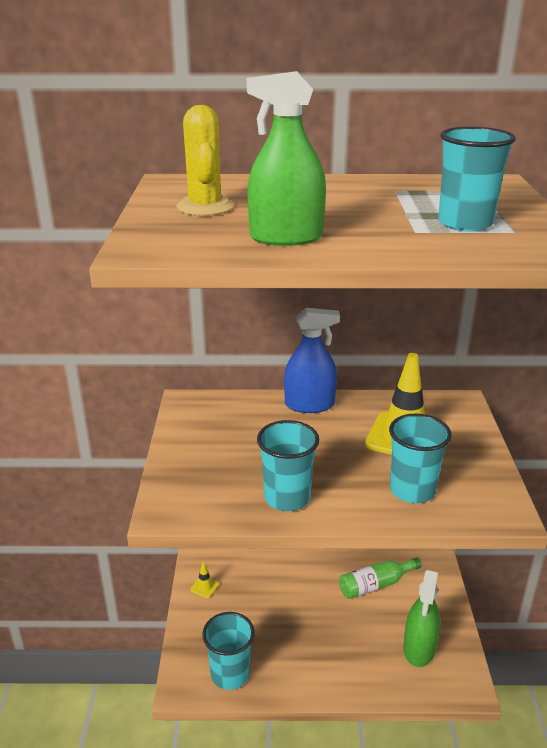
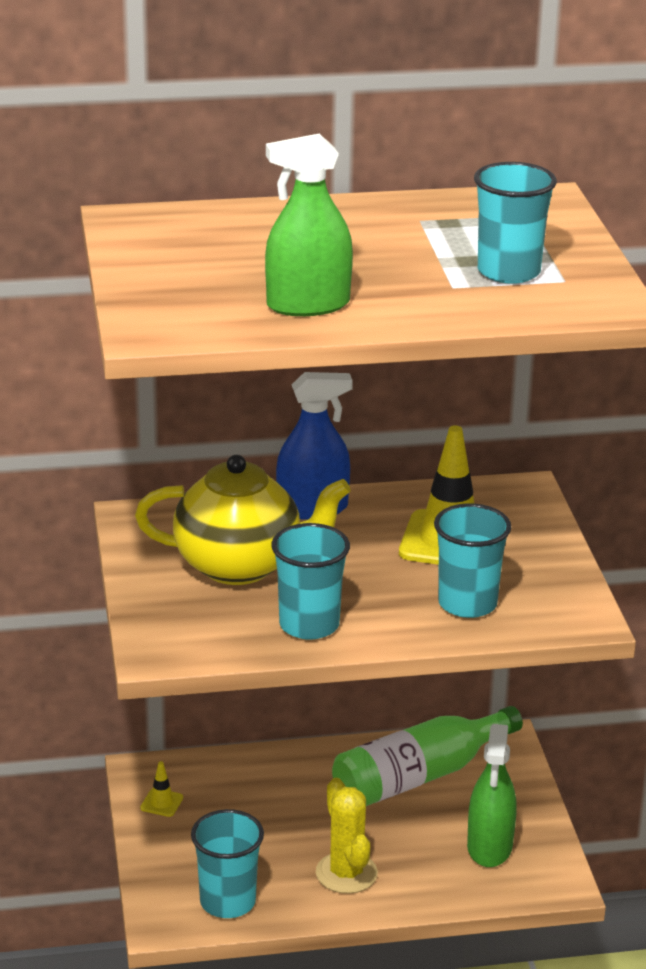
camera: 10 degrees left, 0 degrees up
(205, 207) = (192, 262): yellow cactus -> yellow cactus (346, 873)
(249, 444) = (241, 565): none -> yellow teapot
(376, 585) = (419, 776): green bottle -> green bottle, size x1.60

